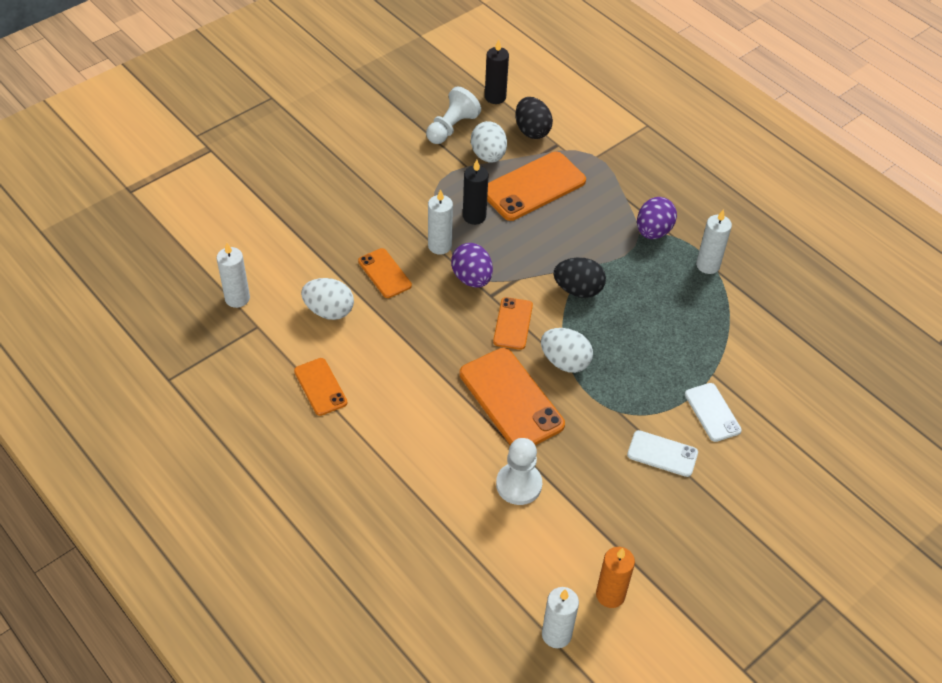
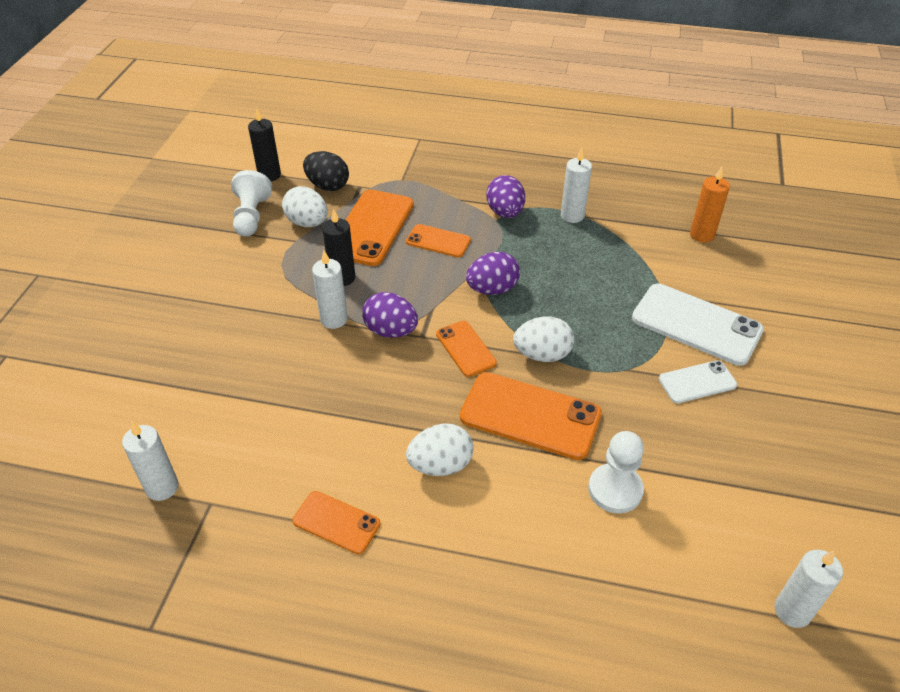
camera: 35 degrees left, 5 degrees down
(329, 311) = (277, 440): white egg -> white egg (440, 465)
(384, 273) = (303, 373): orange phone -> orange phone (438, 241)
(578, 290) = (492, 289): black egg -> purple egg
(610, 595) = (792, 536): orange candle -> orange candle (702, 235)
(712, 412) = (696, 324): white phone -> white phone, size x1.78

